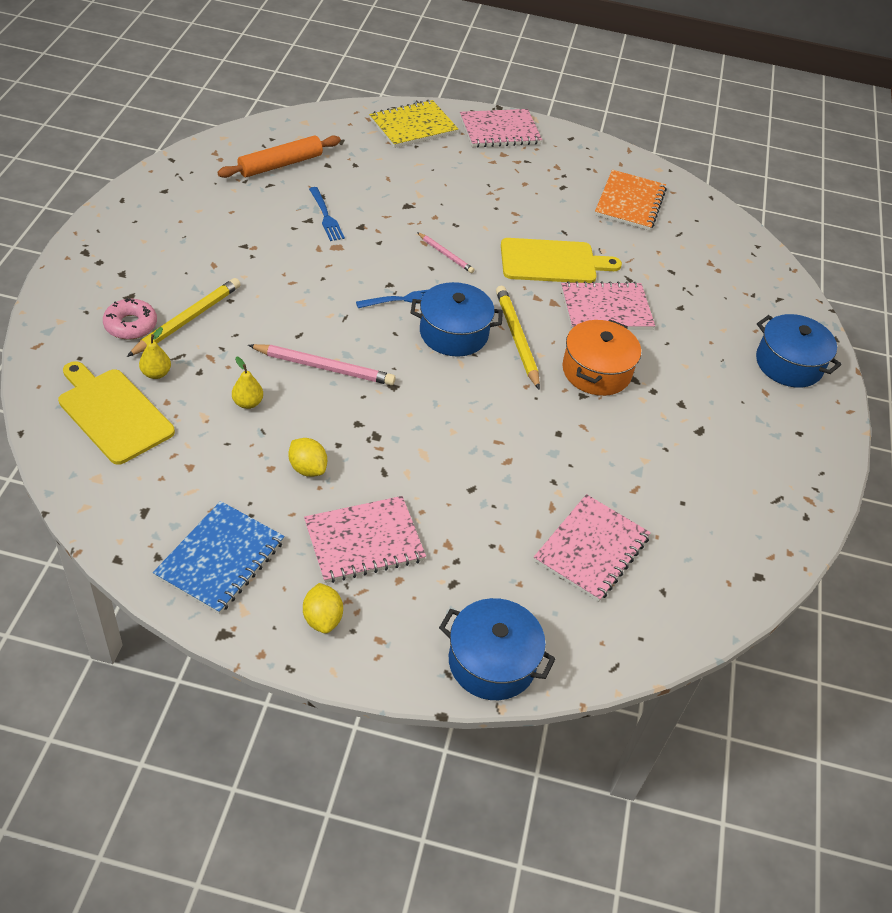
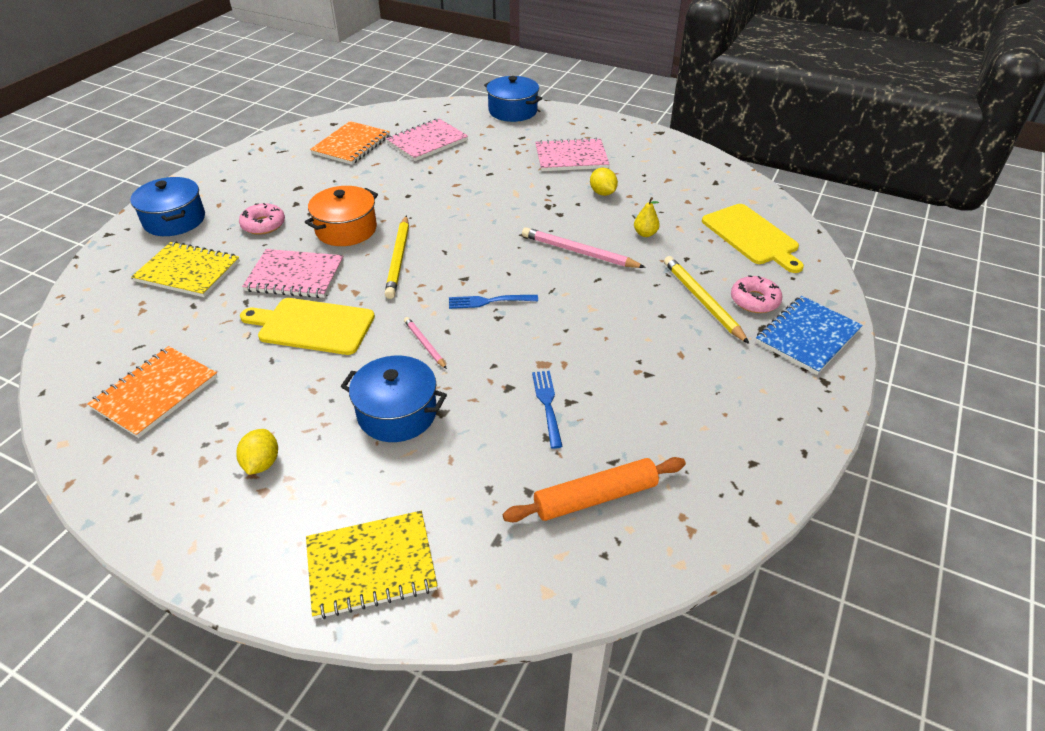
camera: 160 degrees left, 5 degrees down
(156, 373) = (723, 260): yellow pear -> none
(187, 319) = (702, 301): yellow pencil -> yellow pencil turned 105 degrees clockwise
(220, 559) = (663, 158): blue notebook -> blue notebook (807, 336)
(322, 618) = (603, 132): yellow lemon -> yellow lemon (262, 463)
(453, 333) = (454, 268): blue pot -> blue pot (397, 413)
(500, 131) = (236, 543): pink notebook -> none
(690, 368) = (263, 225): none -> pink donut
(694, 525) = (351, 145): none -> orange notebook
(710, 304) = (188, 271): none -> yellow notebook

